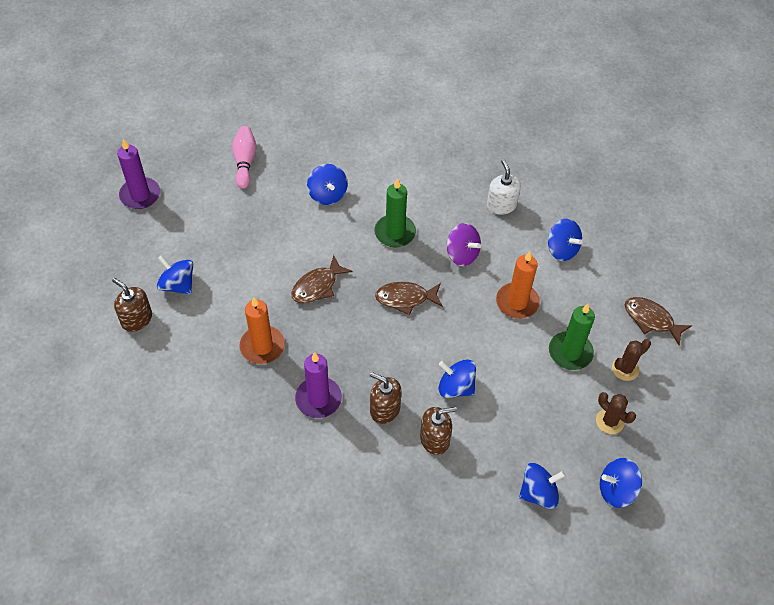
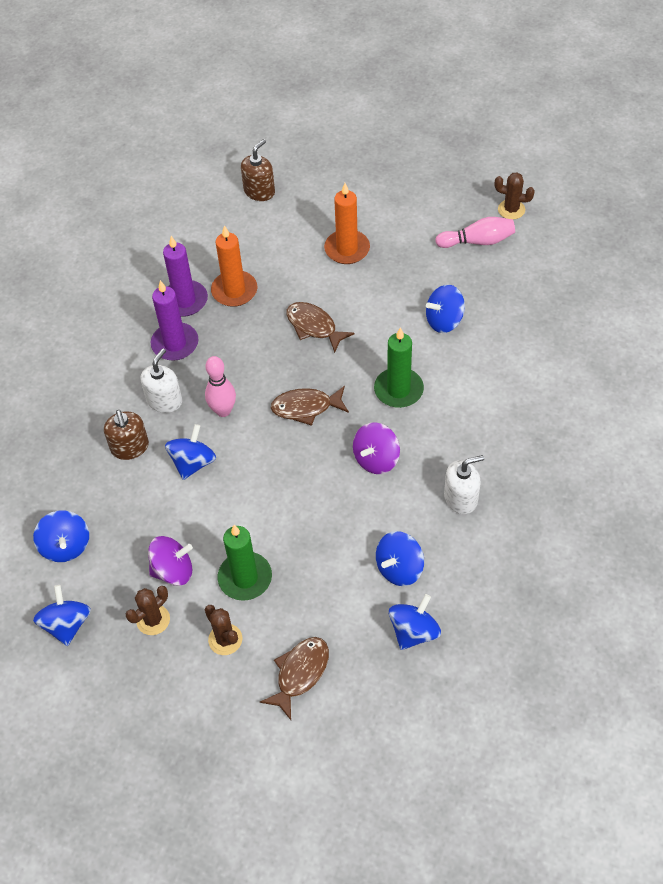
camera: 90 degrees right, 0 degrees up
(140, 195) = (413, 165): purple candle -> purple candle (185, 300)
(178, 285) = (303, 214): blue spinning top -> blue spinning top (414, 631)
(214, 135) = (511, 209): none -> brown cactus
(384, 409) = (164, 400): brown soap dispenser -> white soap dispenser
(401, 361) = (223, 411): none -> pink bowling pin
(405, 298) = (306, 407): brown fish -> brown fish turned 90 degrees counterclockwise
(517, 302) = (312, 519): orange candle -> orange candle (347, 249)
(563, 405) = (173, 570): none -> purple spinning top

